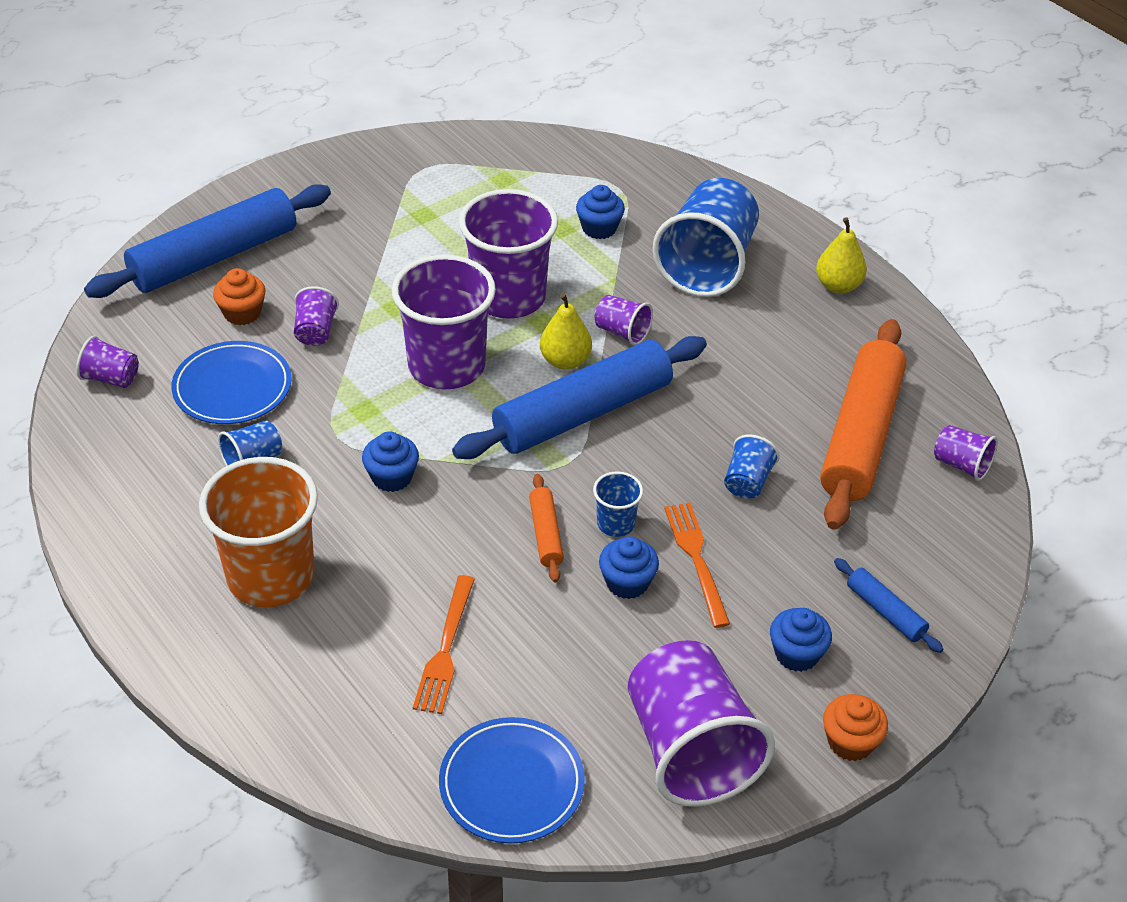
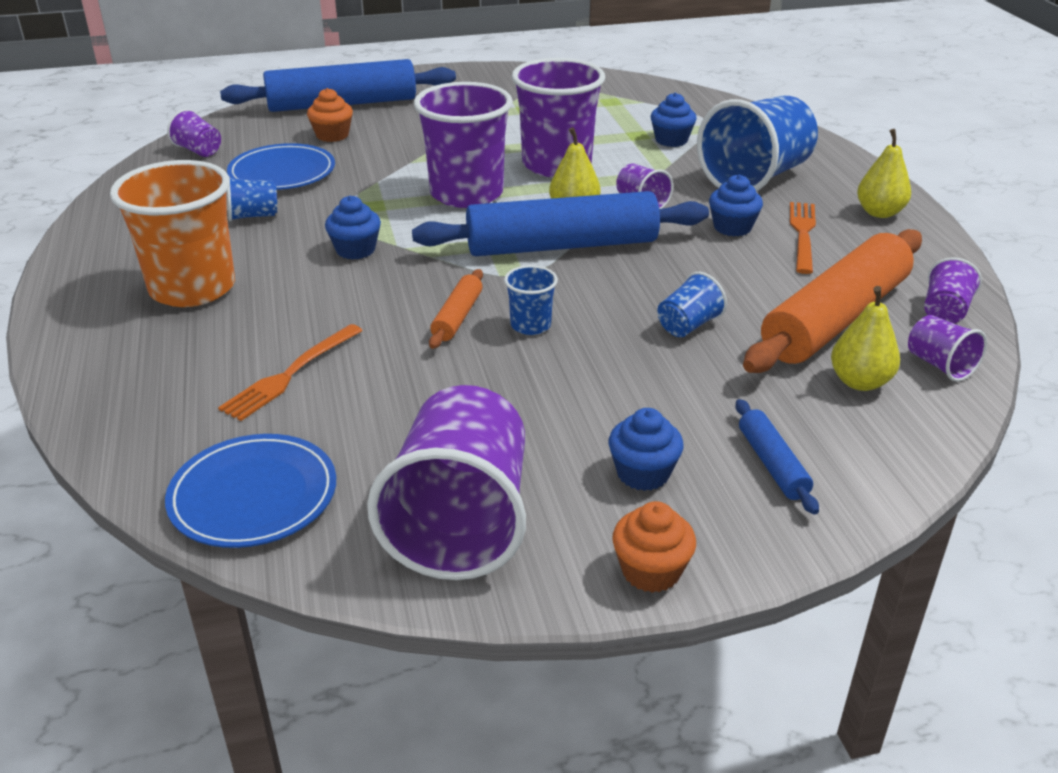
camera: 25 degrees right, 10 degrees down
(315, 331) = (378, 155): purple cup -> purple cup (945, 311)
(627, 582) = (506, 370): blue cupcake -> blue cupcake (732, 227)
(696, 559) = (591, 369): orange fork -> orange fork (802, 234)
(910, 503) = (859, 382): none -> yellow pear

